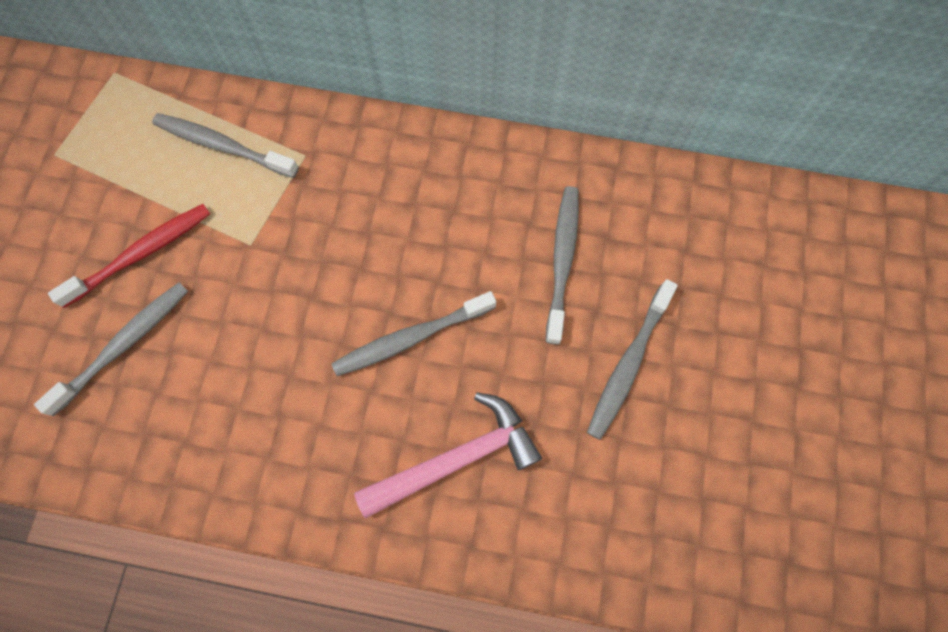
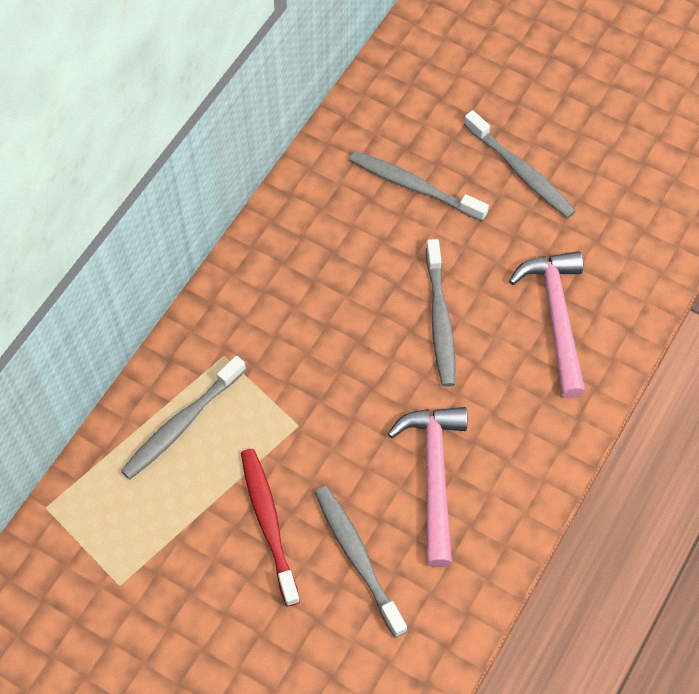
camera: 70 degrees left, 10 degrees down
(228, 389) = (434, 477): none -> pink hammer

